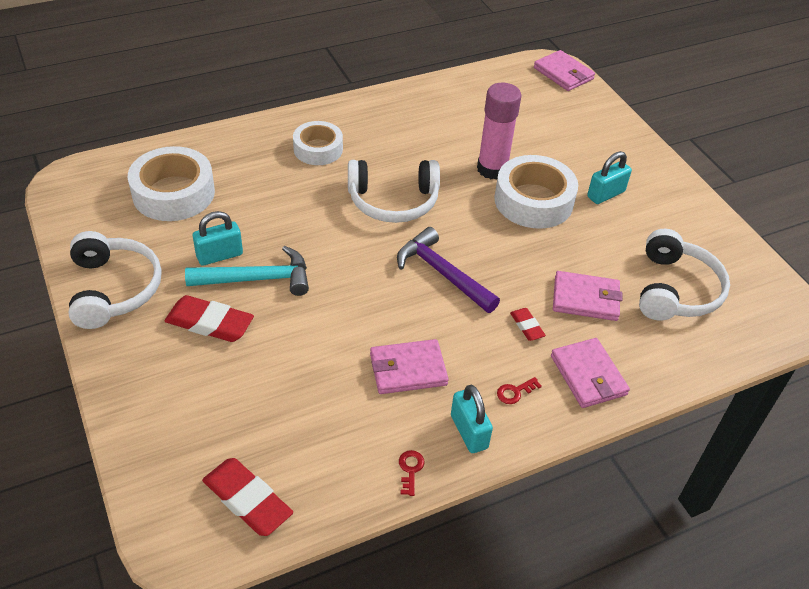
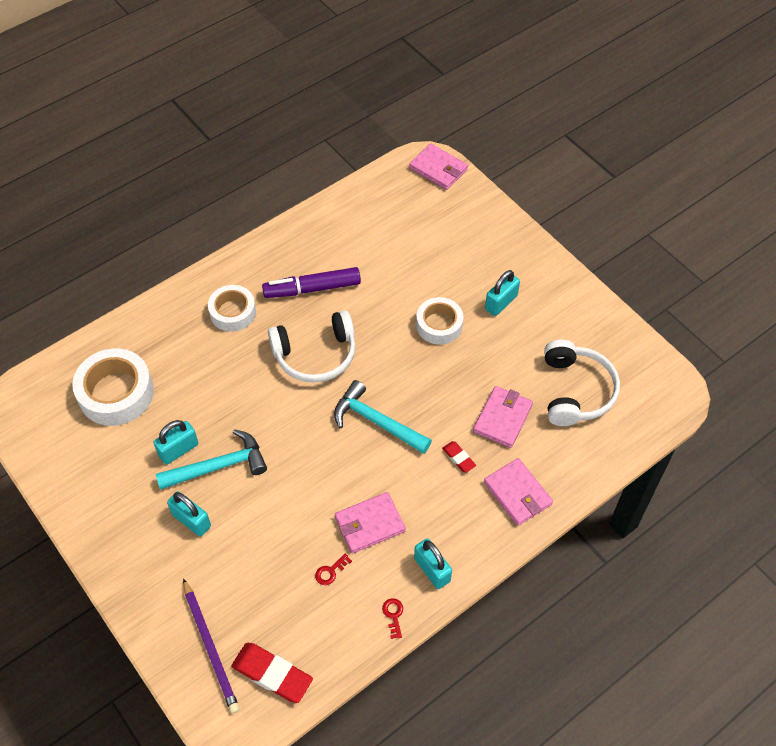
camera: 10 degrees left, 10 degrees up
(114, 289) = (97, 507): white headphones -> none
(185, 455) = (210, 647): none -> purple pencil
(209, 323) = (191, 520): red eraser -> turquoise padlock
(406, 145) = (312, 288): none -> purple marker
(442, 273) = (376, 421): purple hammer -> turquoise hammer
(492, 169) = (395, 298): pink glue stick -> none
(515, 392) = (461, 524): red key -> red key (330, 571)
(533, 201) = (439, 325): white tape -> white tape, size x0.65
(586, 299) = (502, 418): pink wallet -> pink wallet turned 60 degrees counterclockwise

